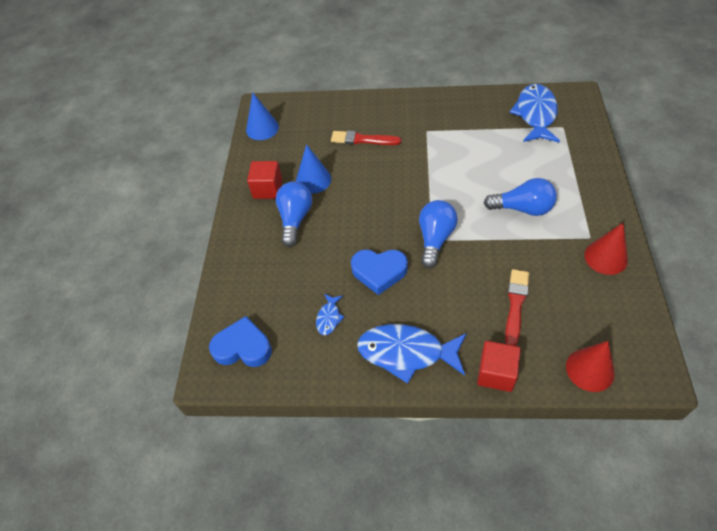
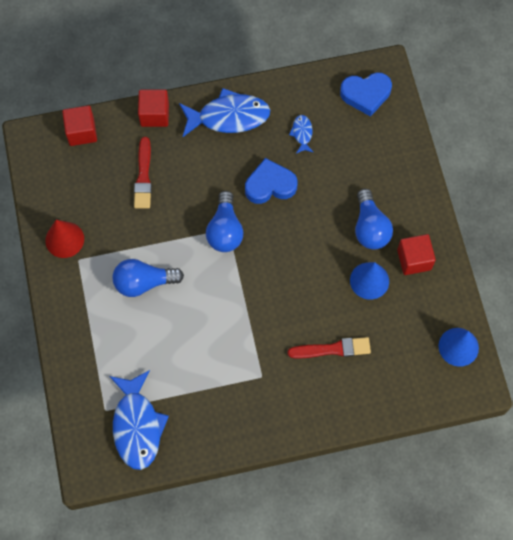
camera: 160 degrees right, 15 degrees up
(590, 369) = (81, 132): red cone -> red cube

